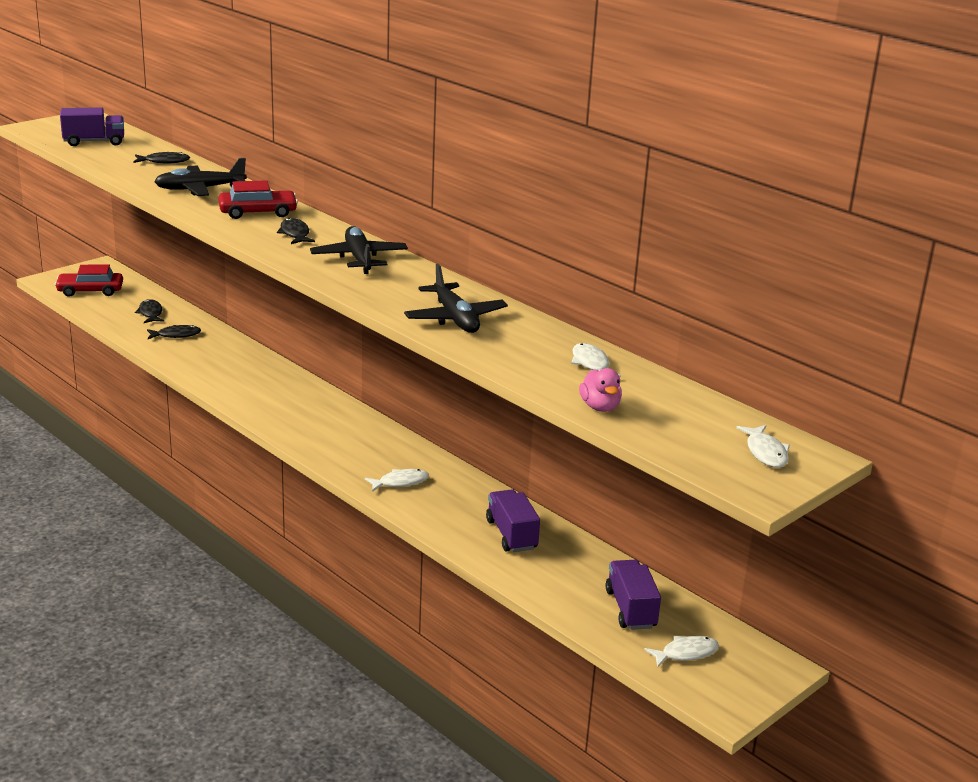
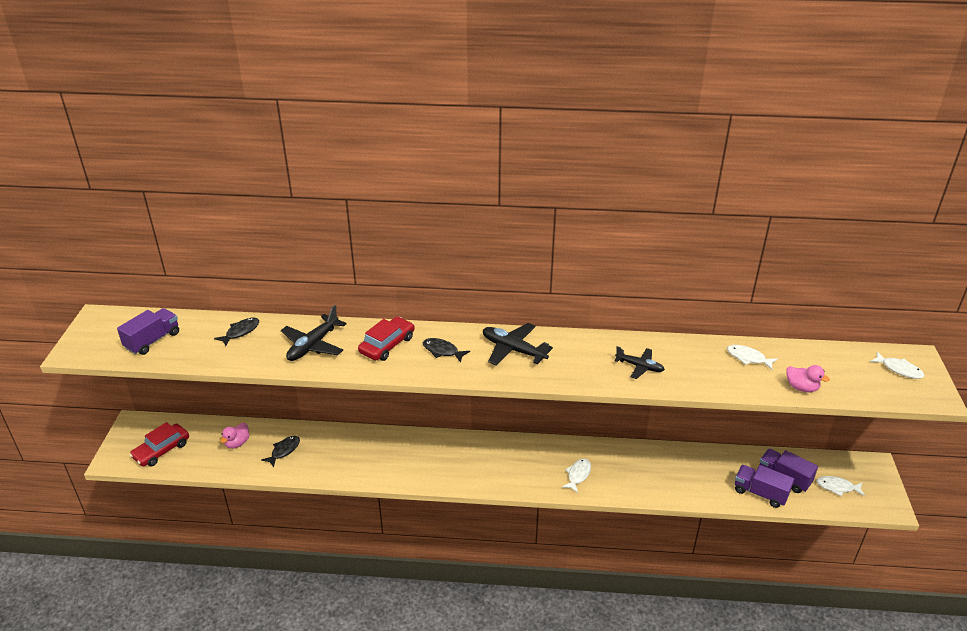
camera: 40 degrees left, 10 degrees up
(150, 313) = (237, 443): black fish -> pink duck
(455, 318) = (640, 367): black plane -> black plane, size x0.65
(511, 535) = (676, 470): purple truck -> purple truck (760, 493)
(686, 653) = (837, 487): white fish -> white fish turned 105 degrees counterclockwise

